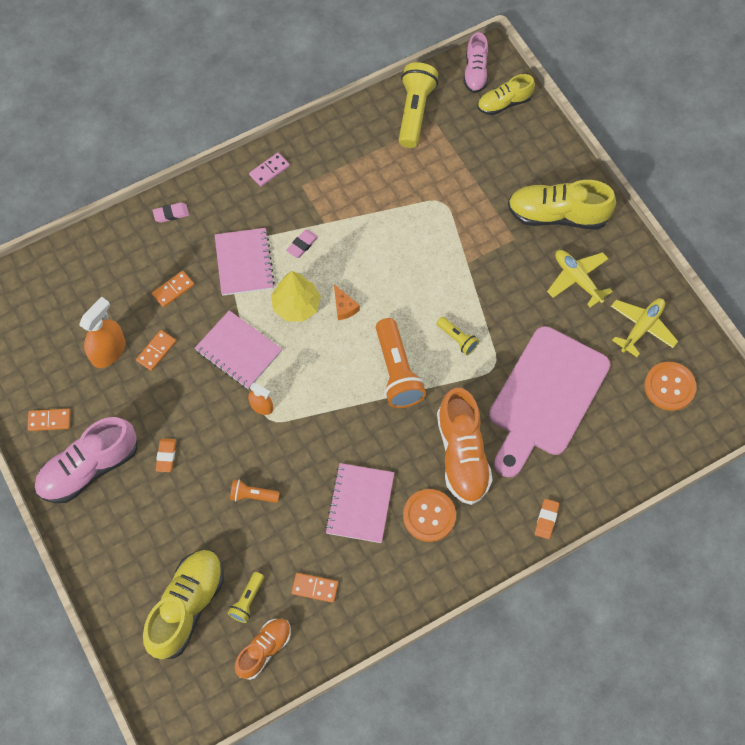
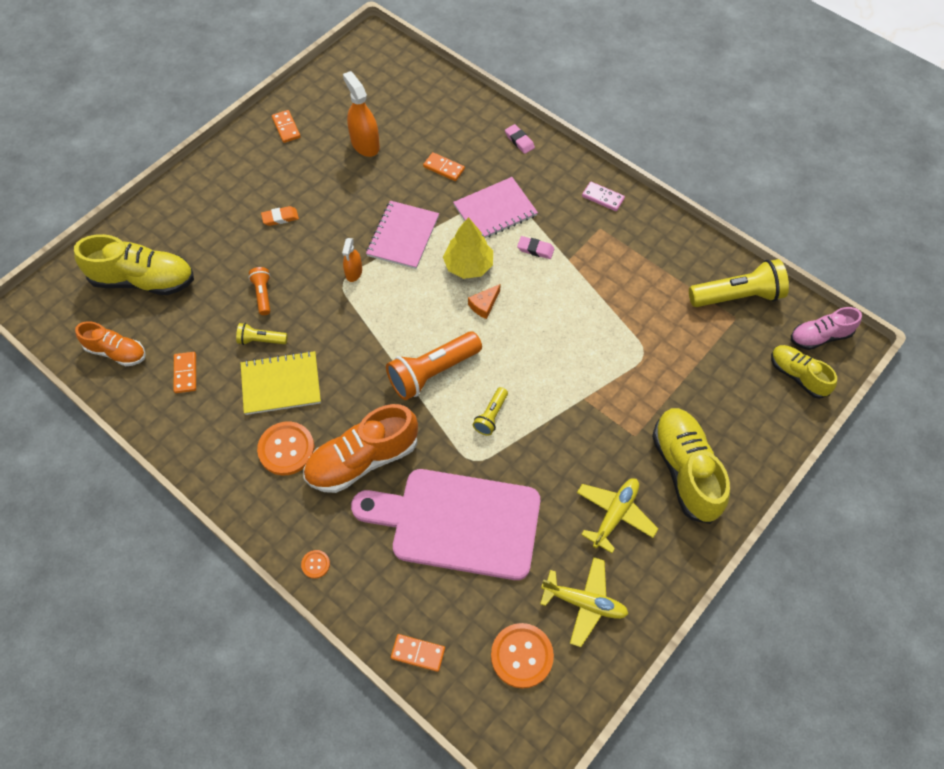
camera: 70 degrees right, 5 degrees down
(89, 468) = (251, 169): pink shoe -> none
(108, 351) = (365, 144): orange spray bottle -> orange spray bottle turned 135 degrees counterclockwise
(156, 351) = (378, 176): orange domino -> orange domino (418, 653)
(247, 600) = (160, 323): yellow flashlight -> yellow flashlight (261, 340)
(360, 503) = (281, 384): pink notebook -> yellow notebook
(546, 519) = (315, 564): orange eraser -> orange button

